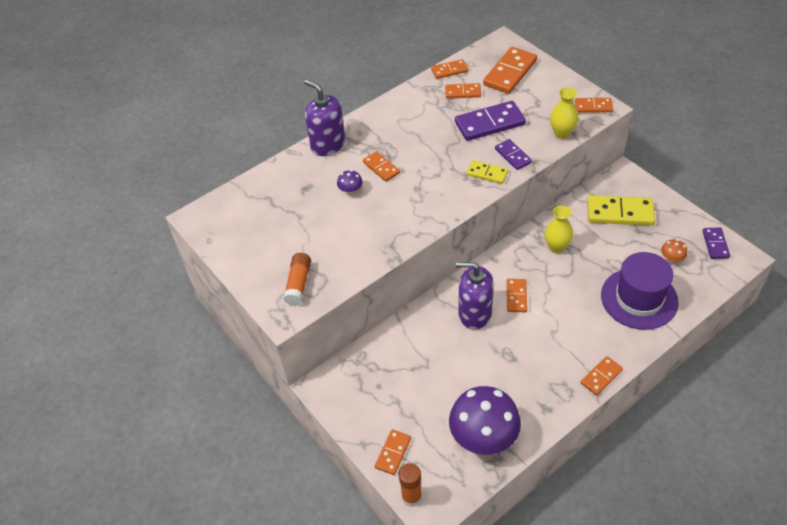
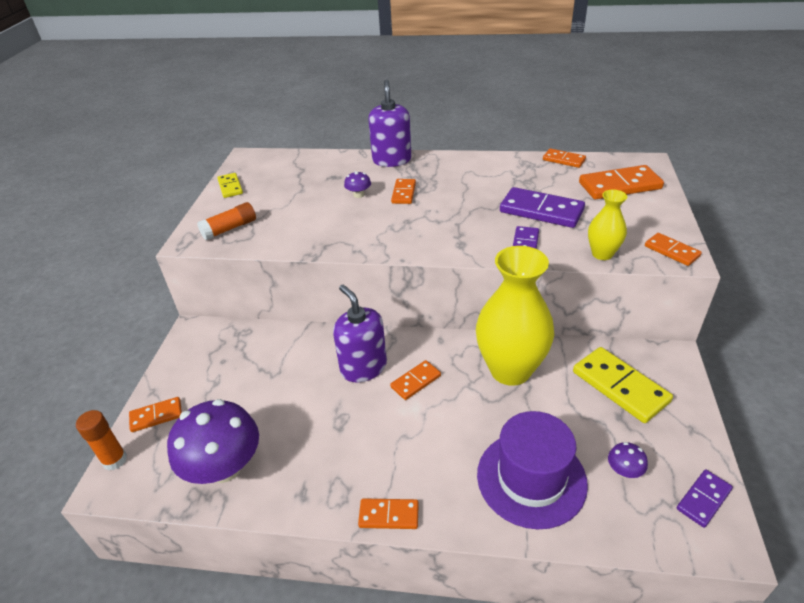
camera: 45 degrees right, 10 degrees down
(463, 92) = (552, 179): orange domino -> none
(487, 173) = (480, 243): yellow domino -> yellow domino (230, 187)
(556, 247) = (510, 370): yellow vase -> yellow vase, size x2.05
(671, 258) = (624, 471): orange mushroom -> purple mushroom

